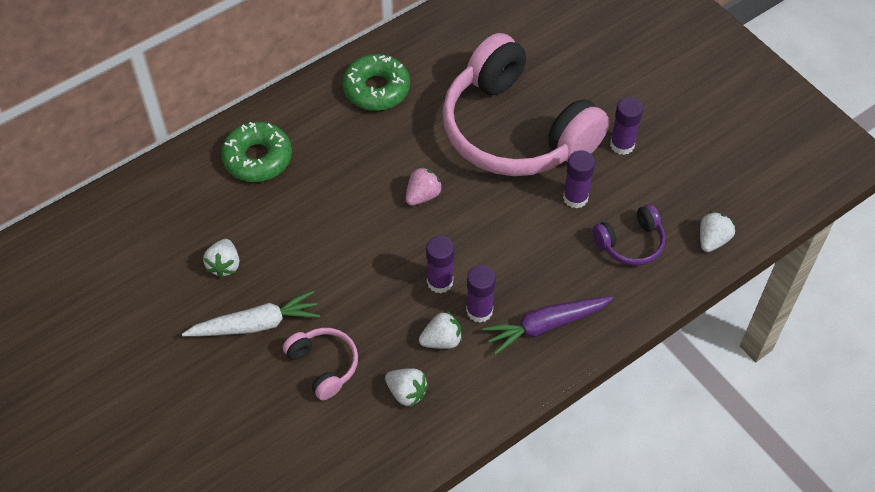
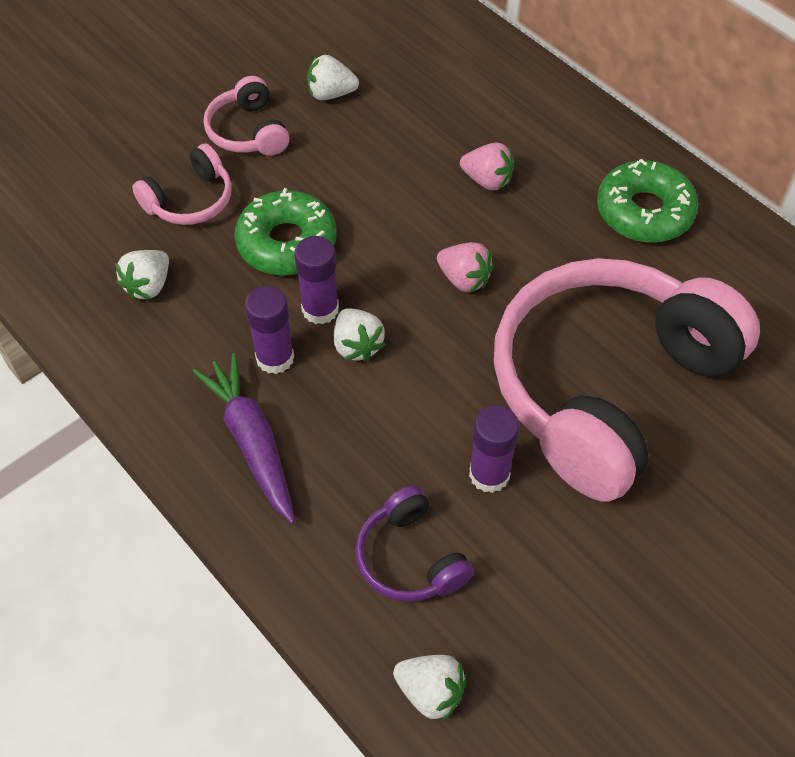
camera: 85 degrees right, 0 degrees up
(256, 324) = (248, 131): white carrot -> pink headphones
(257, 158) = (497, 104): green donut -> green donut (287, 243)
(334, 173) = (487, 180): none -> pink strawberry
(442, 340) = (226, 318): white strawberry -> white strawberry (357, 346)
(622, 145) = (611, 543): purple glue stick -> none

